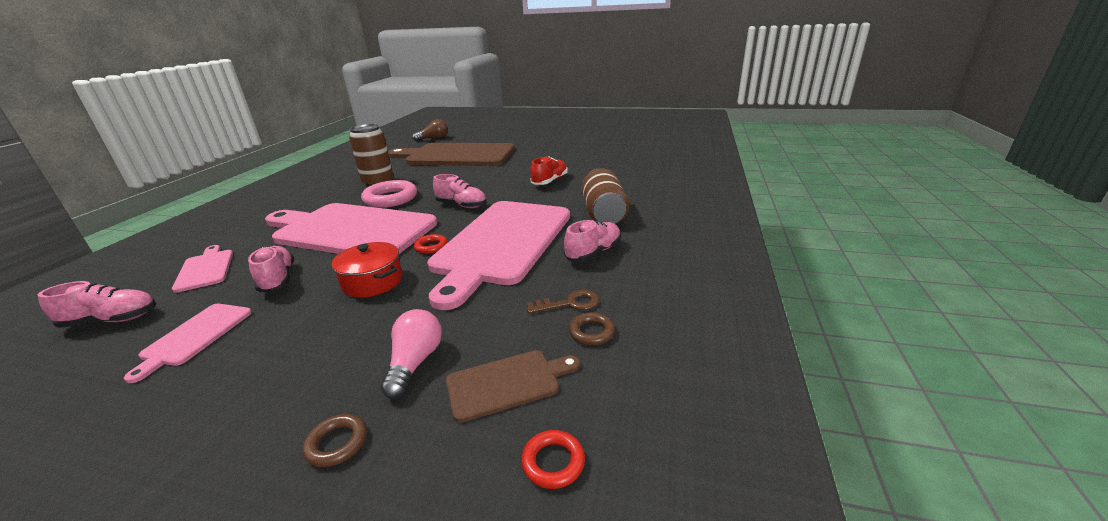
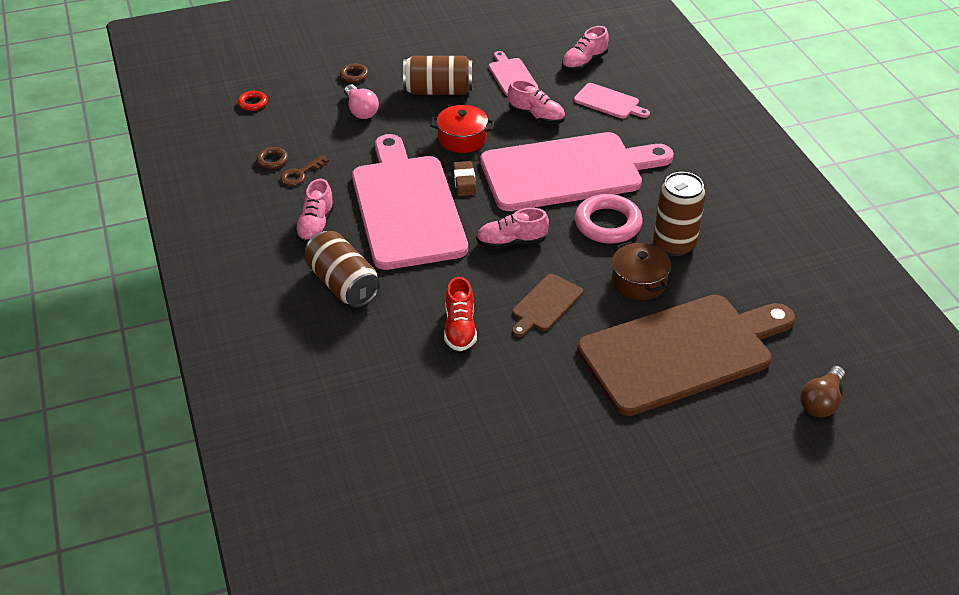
camera: 145 degrees right, 15 degrees up
(293, 351) = (438, 91): none -> brown can
(427, 176) = (638, 282): none -> brown pot
(431, 247) = (464, 182): red ring -> brown eraser
(507, 383) = (300, 120): brown cutting board -> brown cutting board (545, 304)

